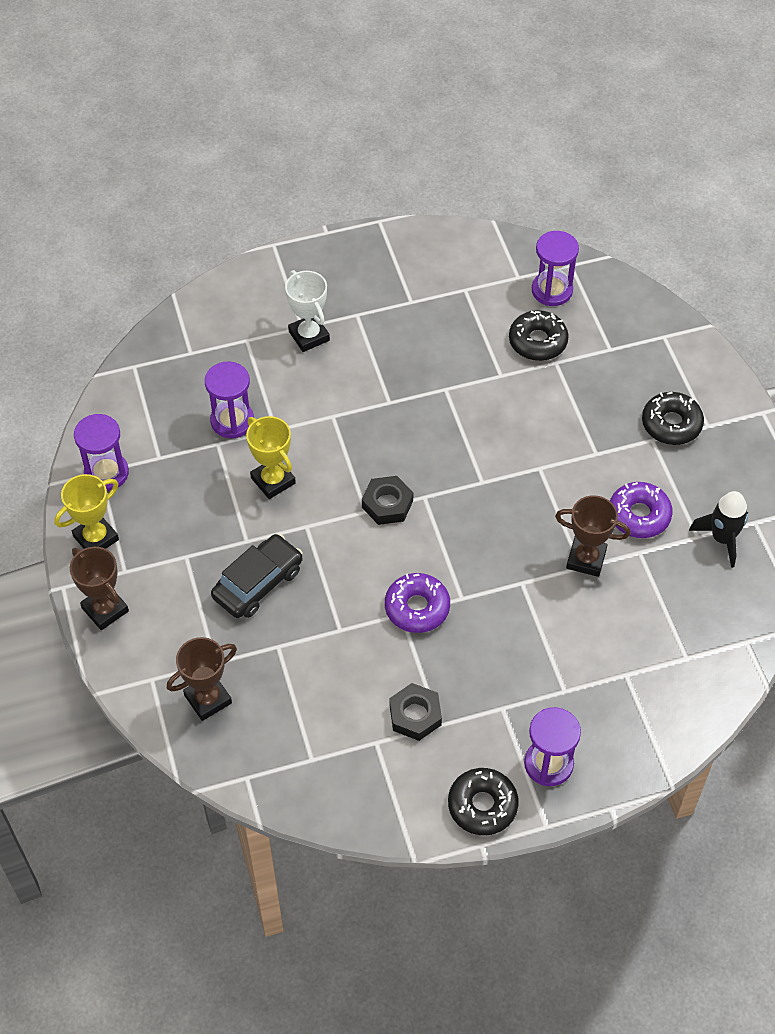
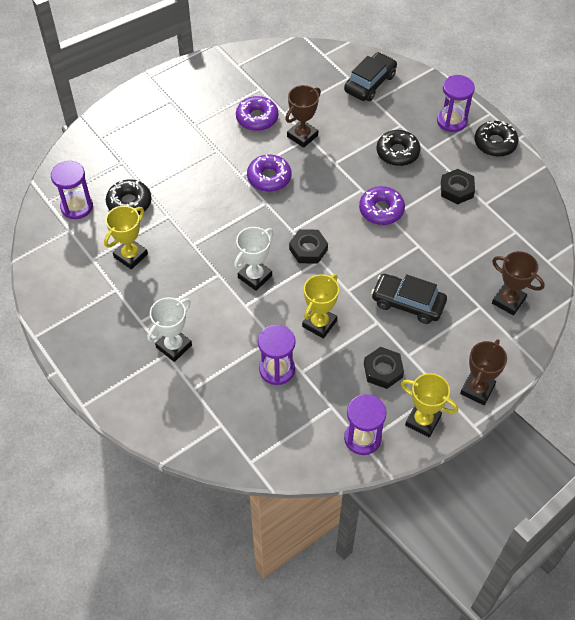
camera: 110 degrees left, 0 degrees up
(179, 522) = (383, 370): none -> black nut
(370, 437) = (255, 276): none -> white trophy
(454, 325) = (130, 255): none -> yellow trophy
(524, 497) = (269, 178): none -> purple donut
(586, 559) = (302, 136): brown trophy -> brown trophy turned 45 degrees clockwise
(665, 681) = (370, 83): none -> black car
(671, 424) = (176, 117): black donut -> black donut (397, 152)
(722, 538) = (257, 77): black rocket -> none

